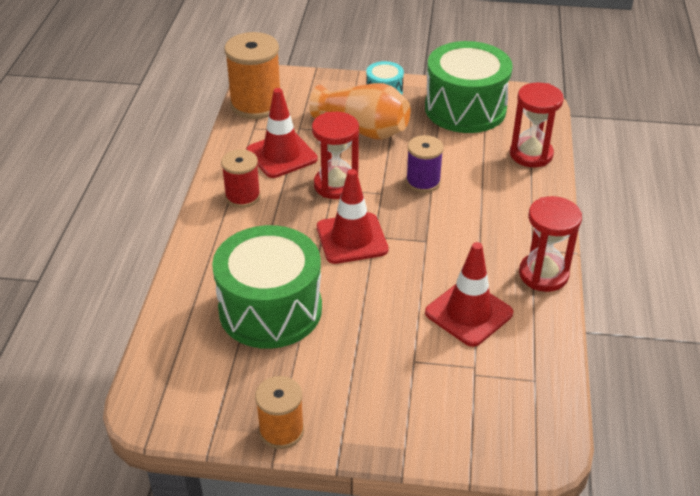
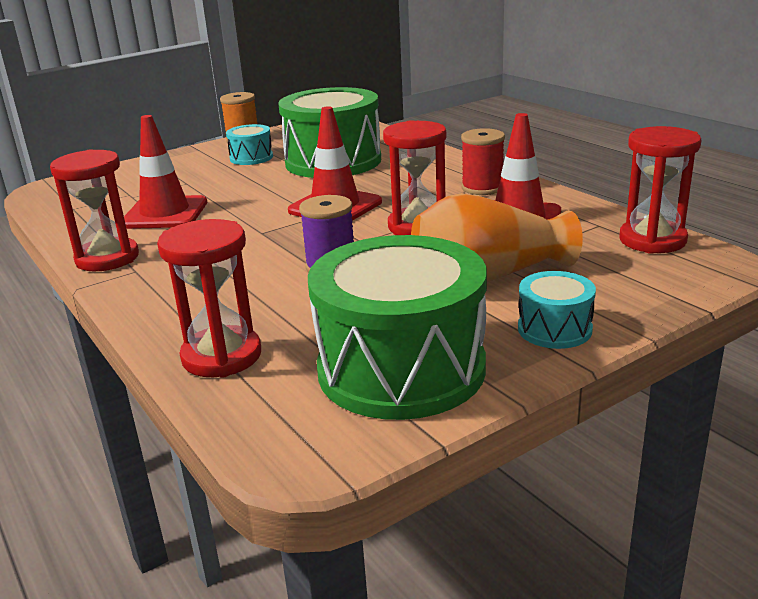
camera: 140 degrees right, 15 degrees down
(256, 104) = (652, 240): orange spool -> red hourglass
(318, 374) = (251, 158): none -> turquoise drum

